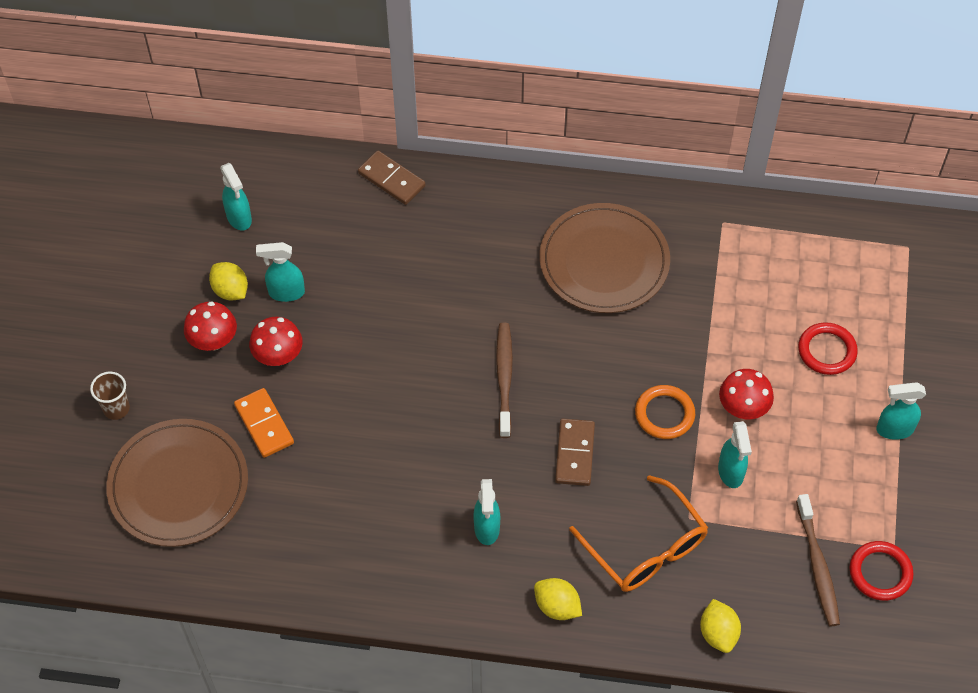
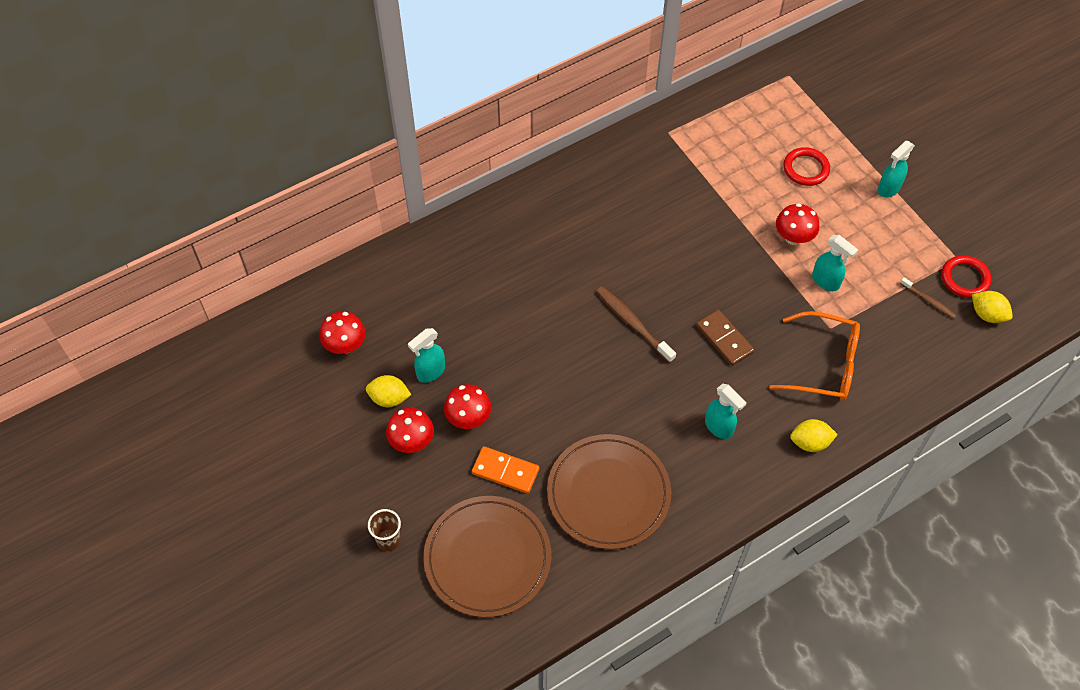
camera: 40 degrees left, 0 degrees up
(239, 218) = (345, 345): turquoise spray bottle -> red mushroom
(392, 179) = (428, 246): brown domino -> none
(604, 261) = (620, 206): brown plate -> brown plate (608, 493)
(664, 414) = (752, 274): orange ring -> none
(718, 633) = (916, 384): yellow lemon -> yellow lemon (987, 315)
(817, 566) = (928, 301): brown toothbrush -> brown toothbrush, size x0.59

